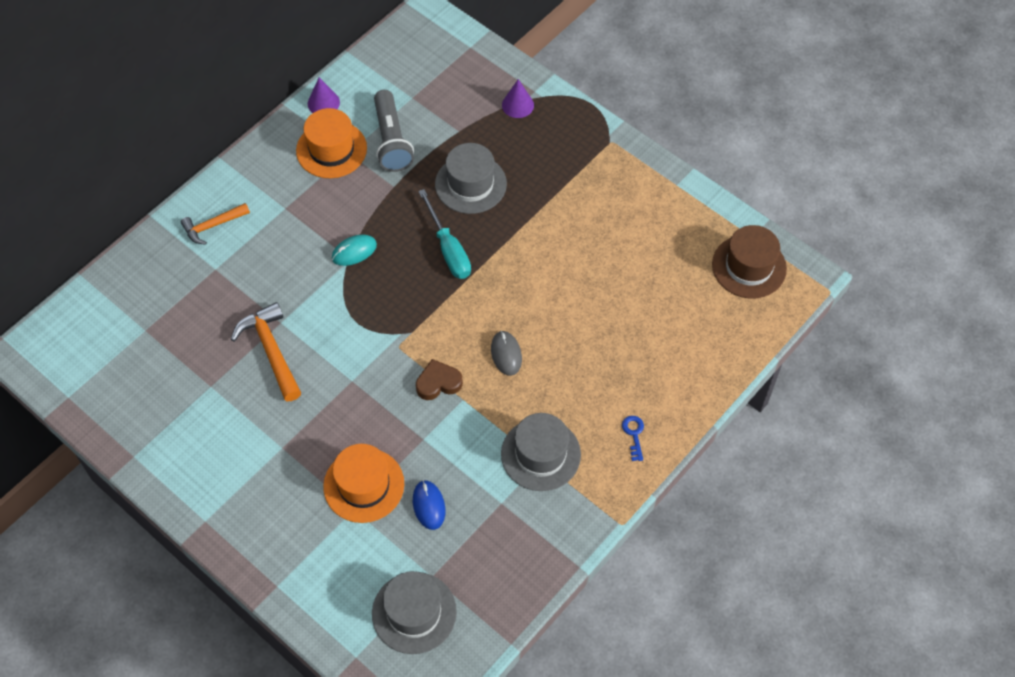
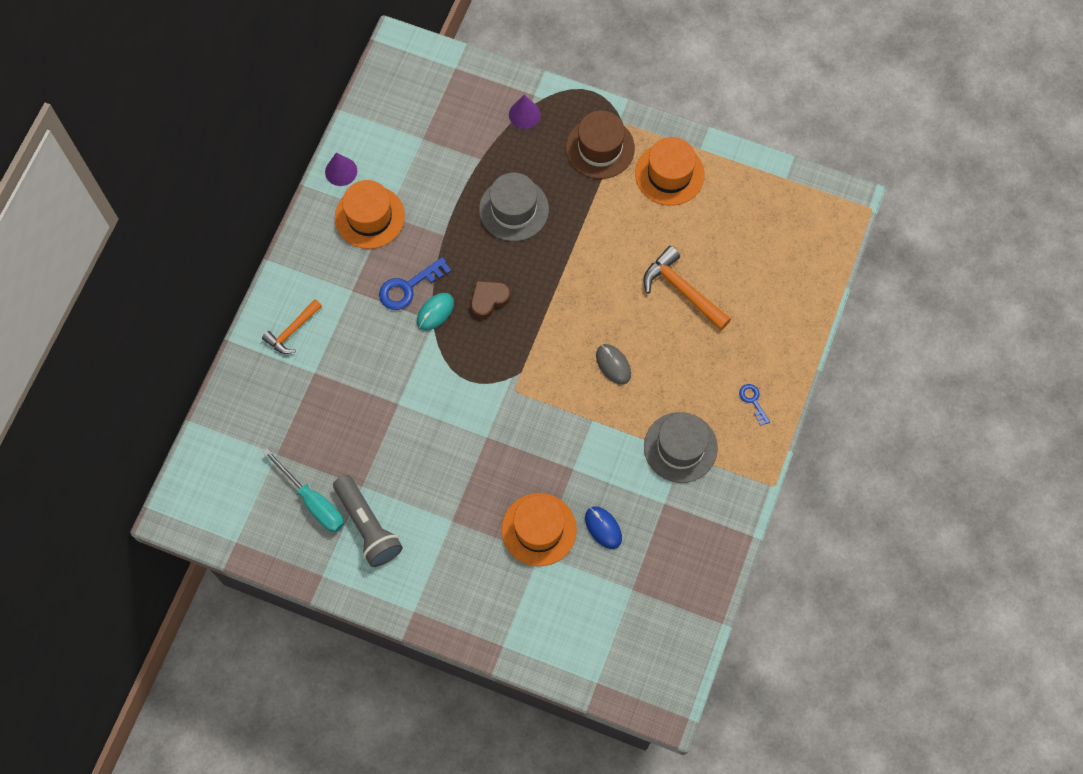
camera: 20 degrees left, 10 degrees up
(271, 351) = (401, 434): orange hammer -> orange hammer (682, 290)
(339, 221) = (408, 287): none -> blue key
(391, 140) = (422, 189): grey flashlight -> grey flashlight (367, 526)
(414, 612) = (630, 626): grey hat -> none
(438, 383) = (564, 412): brown heart -> brown heart (488, 300)
(448, 249) = (520, 281): turquoise screwdriver -> turquoise screwdriver (313, 501)
(636, 198) = (669, 174): none -> orange hat
(749, 266) = (793, 208): brown hat -> brown hat (600, 148)

